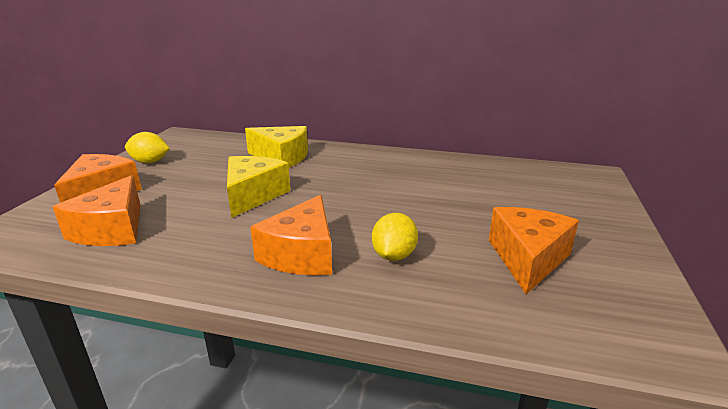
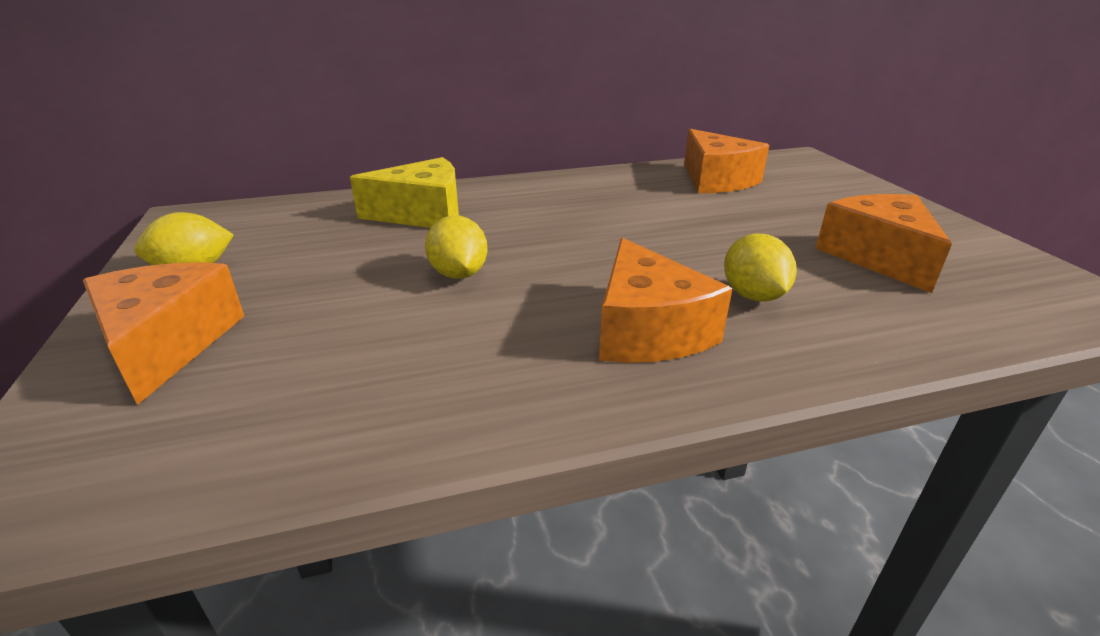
camera: 30 degrees left, 5 degrees up
(112, 229) = (285, 396): orange cheese -> orange cheese (716, 180)
(253, 195) = (459, 274): yellow cheese -> yellow lemon

